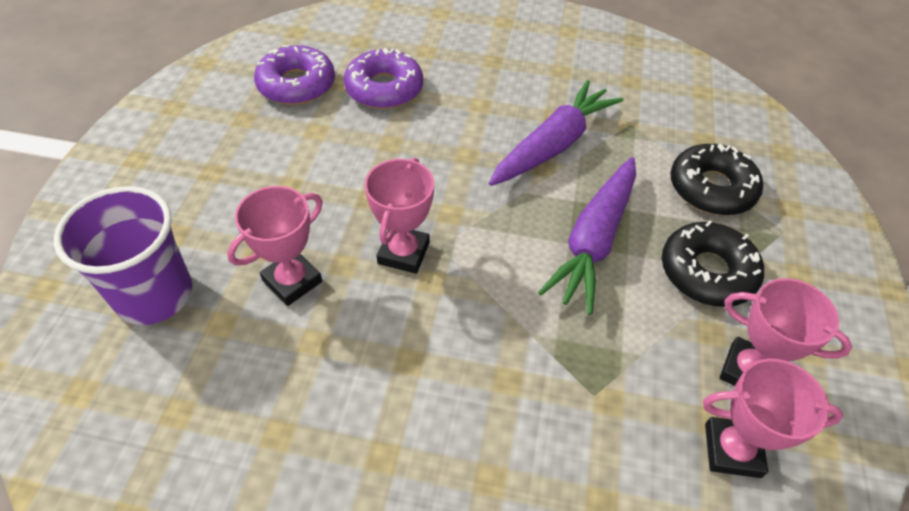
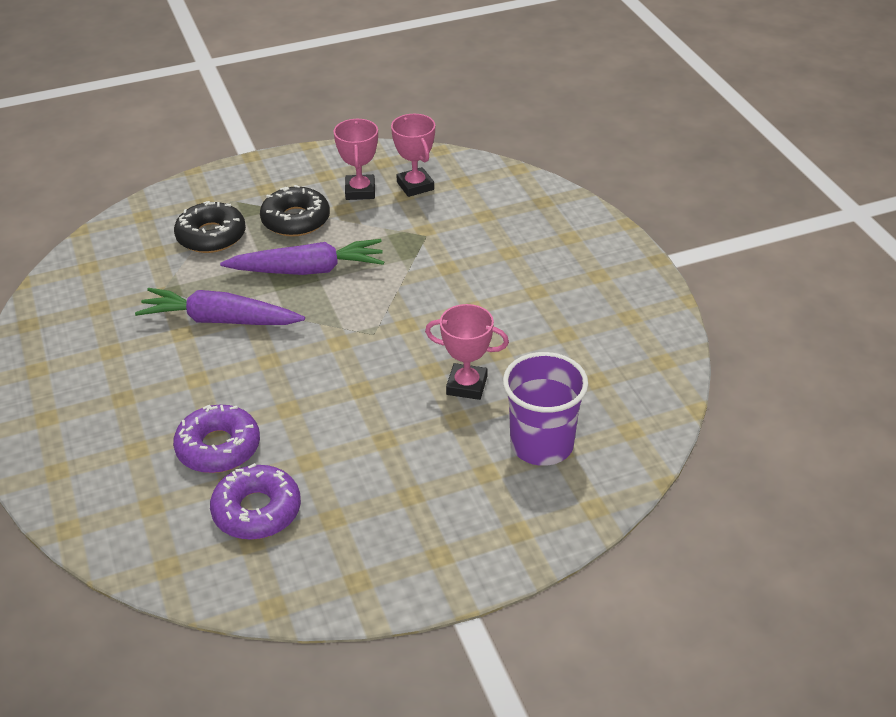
camera: 120 degrees left, 10 degrees down
(403, 253) = (395, 347): pink trophy -> none

